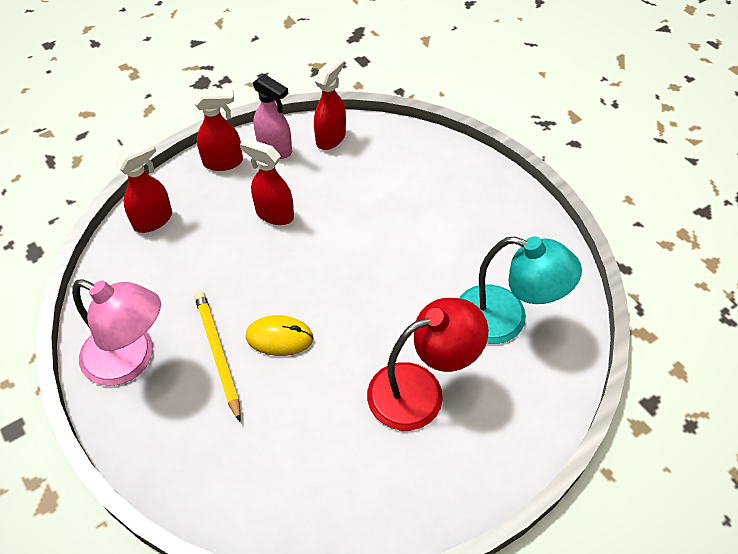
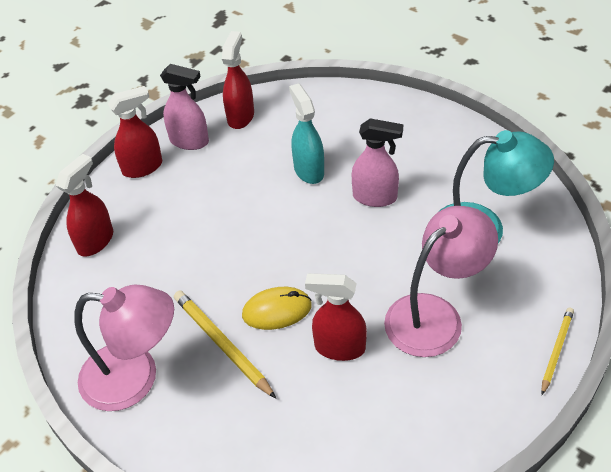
camera: 15 degrees left, 5 degrees down
(274, 214) = (217, 200): red spray bottle -> red spray bottle (339, 347)
(369, 209) = (308, 170): none -> turquoise spray bottle
(418, 255) = (375, 197): none -> pink spray bottle
(420, 390) = (435, 315): red lamp -> pink lamp
(519, 465) = (556, 350): none -> yellow pencil

